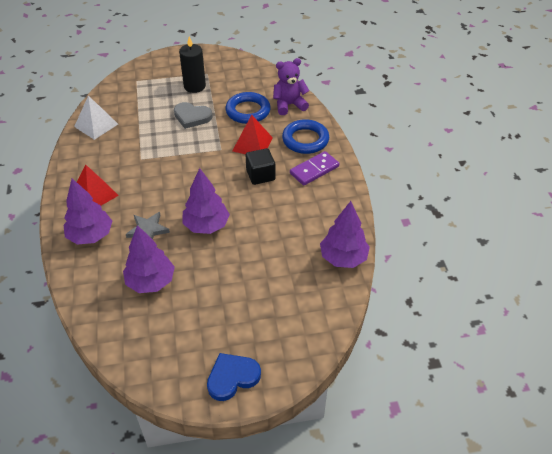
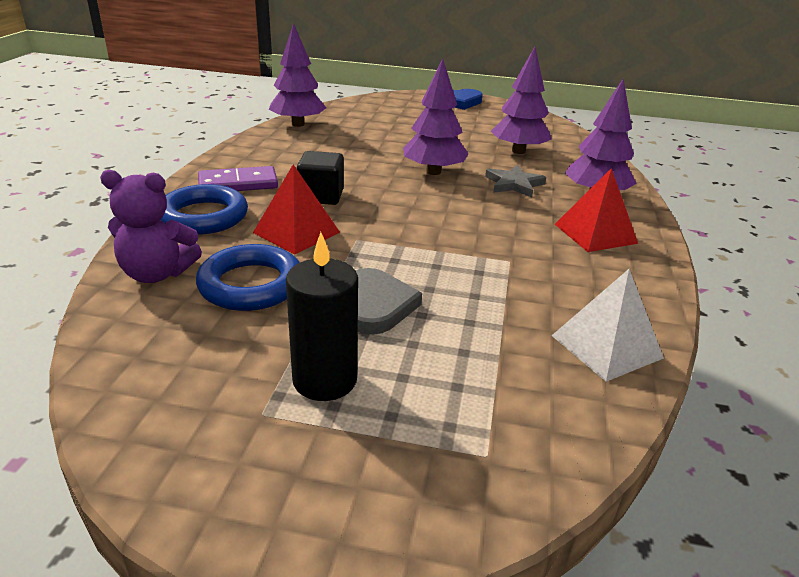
camera: 160 degrees left, 15 degrees down
(192, 117) = (376, 305): grey heart -> grey heart turned 45 degrees clockwise

